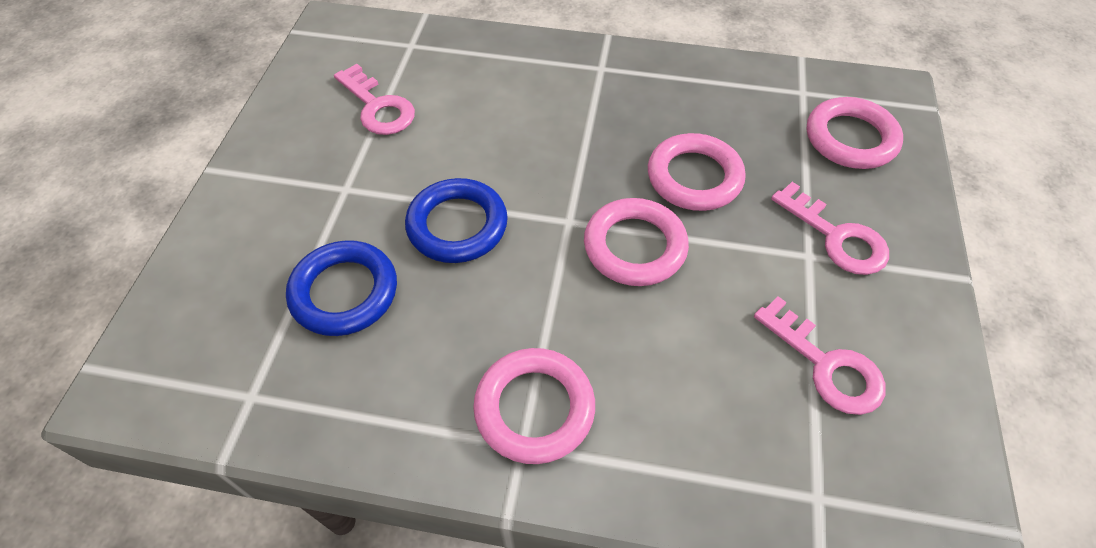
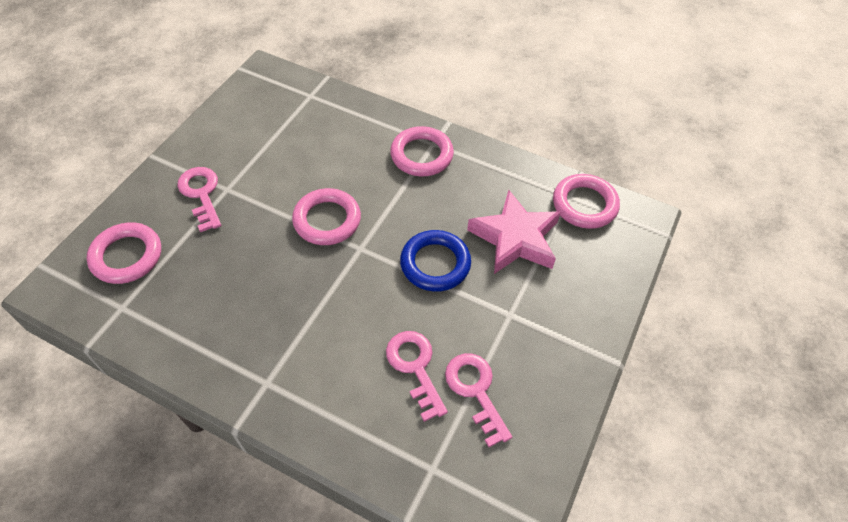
camera: 165 degrees left, 0 degrees up
(344, 292) = (515, 238): blue ring -> pink star
(694, 177) = (259, 256): pink ring -> pink ring (584, 204)
(826, 365) = (265, 137): pink key -> pink key (415, 367)

